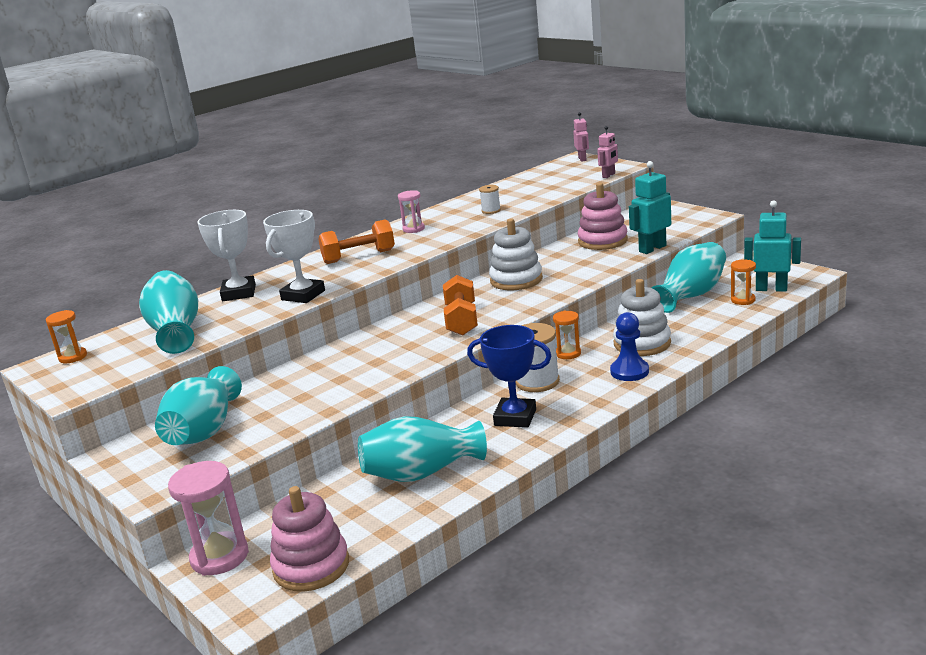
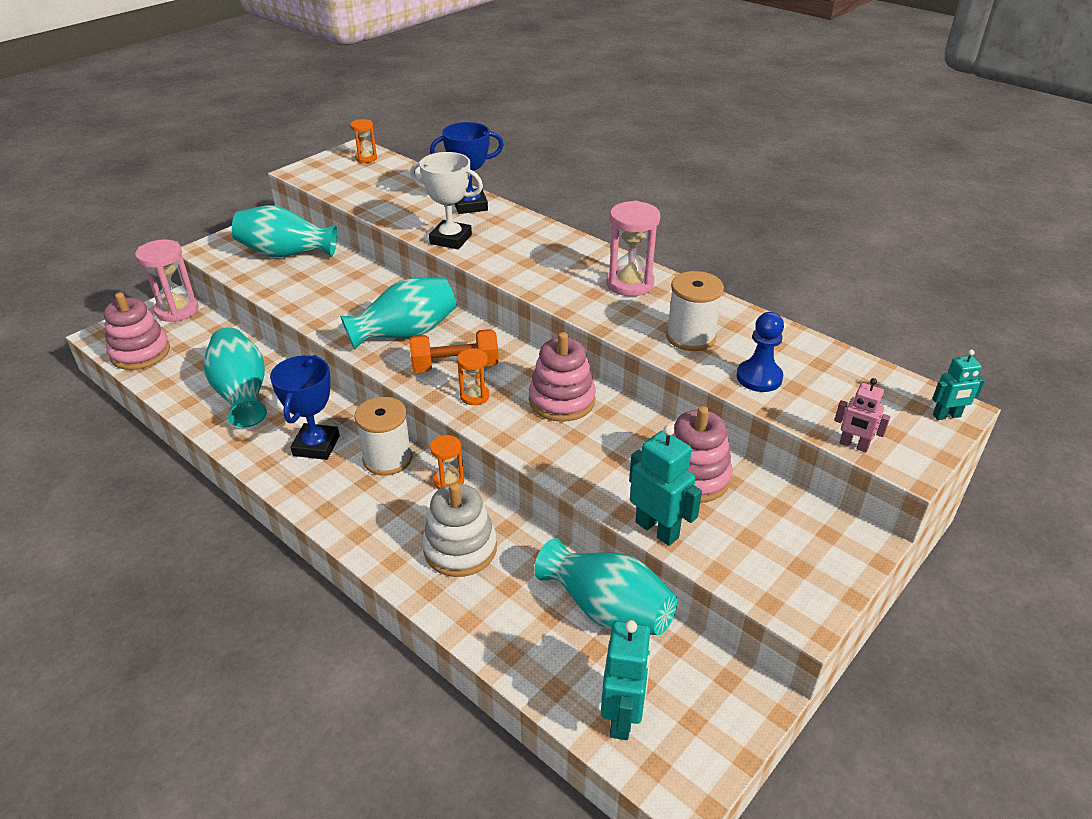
camera: 80 degrees right, 15 degrees up
(176, 331) = (394, 191): turquoise vase -> turquoise vase (405, 333)
(239, 293) = (470, 205): white trophy -> blue trophy
(359, 257) = (547, 258): orange dumbbell -> none
(413, 229) = (630, 284): pink hourglass -> pink hourglass, size x1.74
(491, 210) = (690, 337): white spool -> white spool, size x1.88
(516, 280) = (562, 400): white stacking toy -> pink stacking toy
(582, 159) = (946, 416): pink robot -> turquoise robot
(629, 371) = (388, 535): blue pawn -> blue pawn (759, 377)
(743, 300) = (582, 672): orange hourglass -> orange hourglass (474, 396)

